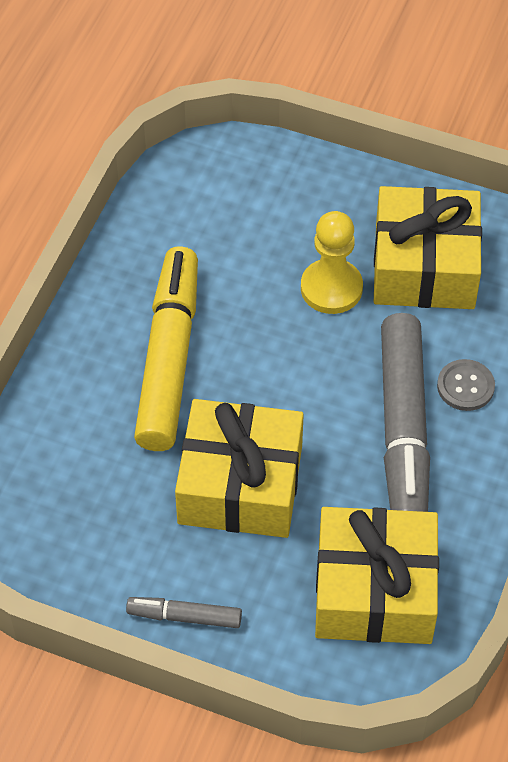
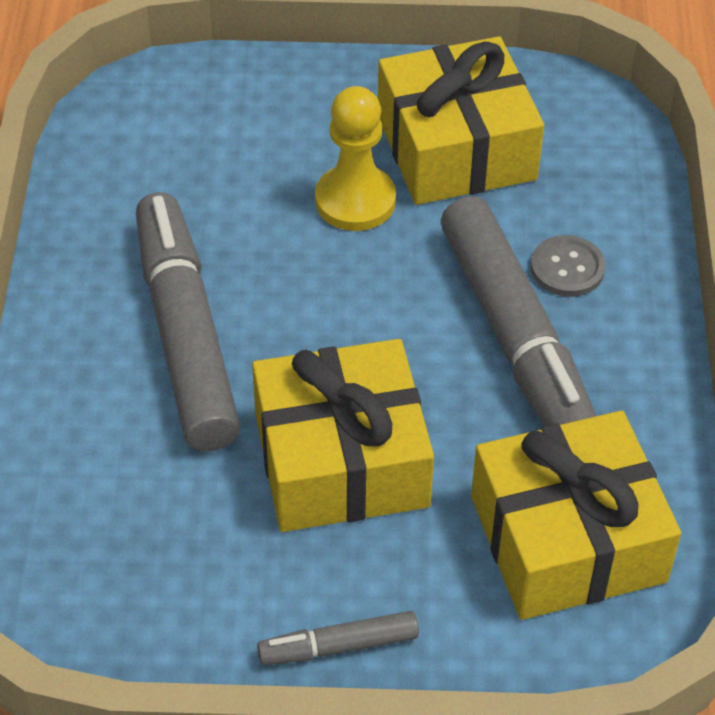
camera: 20 degrees left, 5 degrees down
(169, 358) = (185, 335): yellow marker -> grey marker

